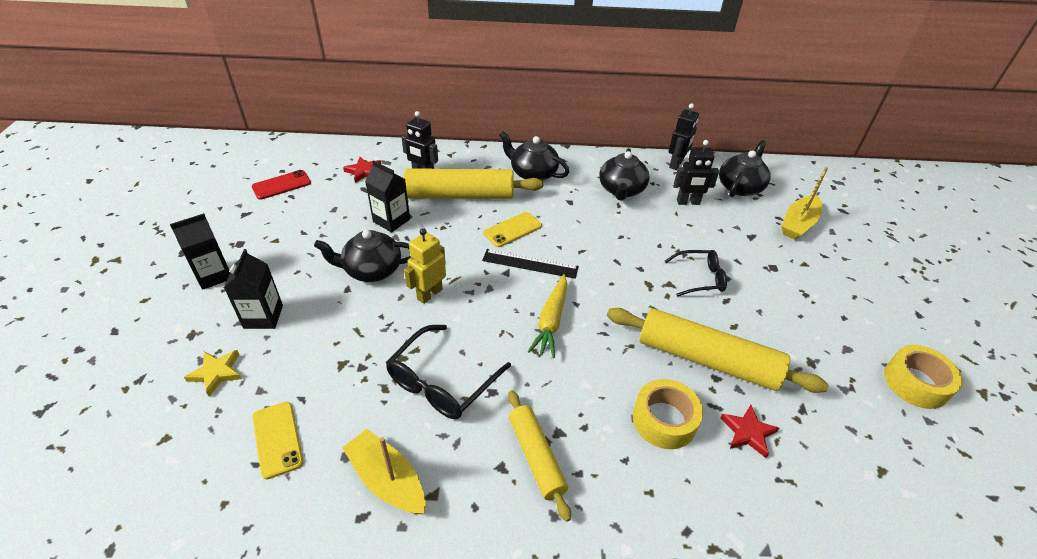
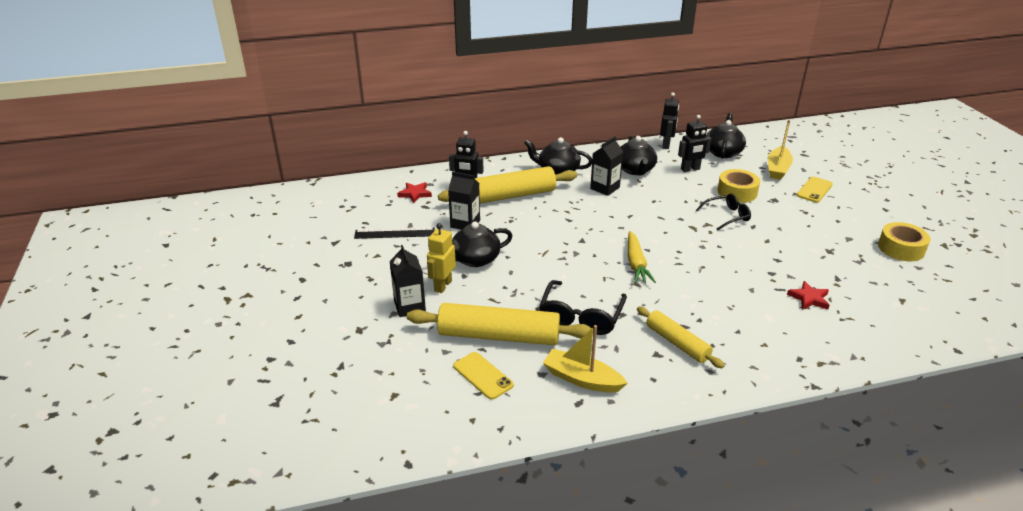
camera: 15 degrees left, 10 degrees down
(214, 275) = (344, 288): black carton -> black carton (605, 188)
(217, 373) = (401, 348): yellow star -> none
(281, 185) = (350, 216): red phone -> none
(429, 294) = (532, 265): yellow robot -> yellow robot (442, 285)
(512, 230) = (568, 212): yellow phone -> yellow phone (814, 190)
(530, 263) = (596, 231): black ruler -> black ruler (394, 233)
(664, 420) = (750, 304): yellow tape -> yellow tape (737, 192)
(707, 359) = (759, 263): yellow rolling pin -> yellow rolling pin (499, 336)

